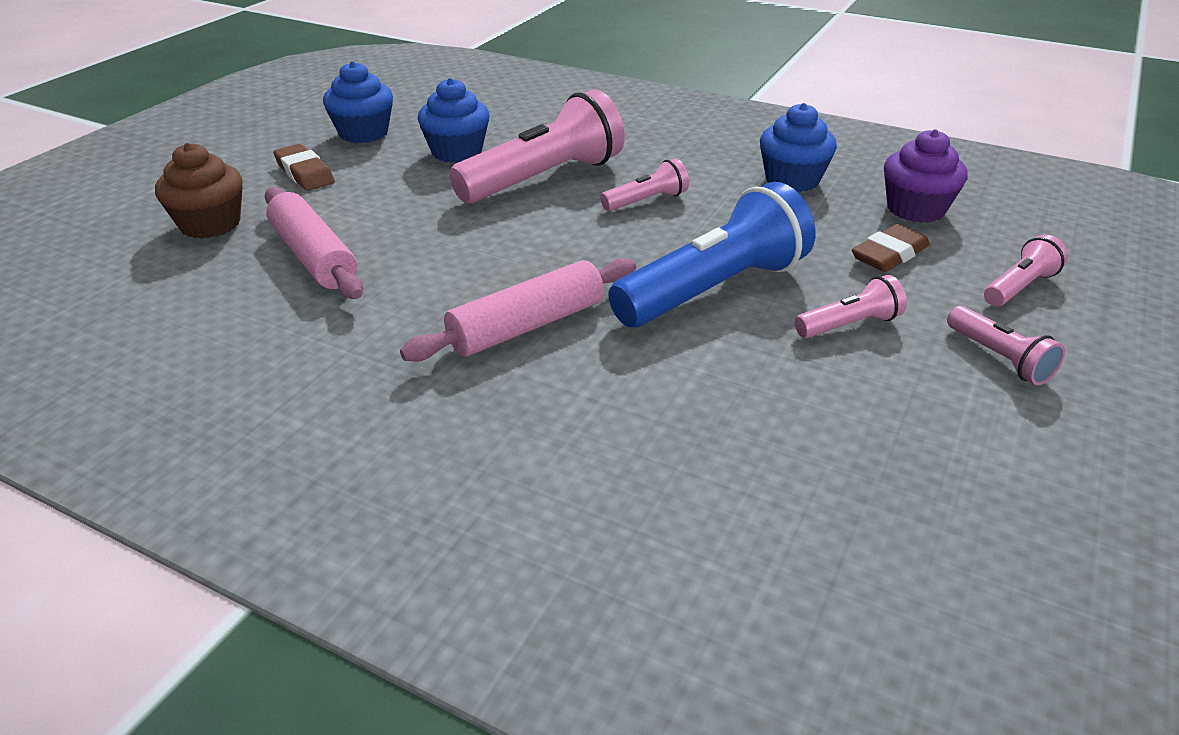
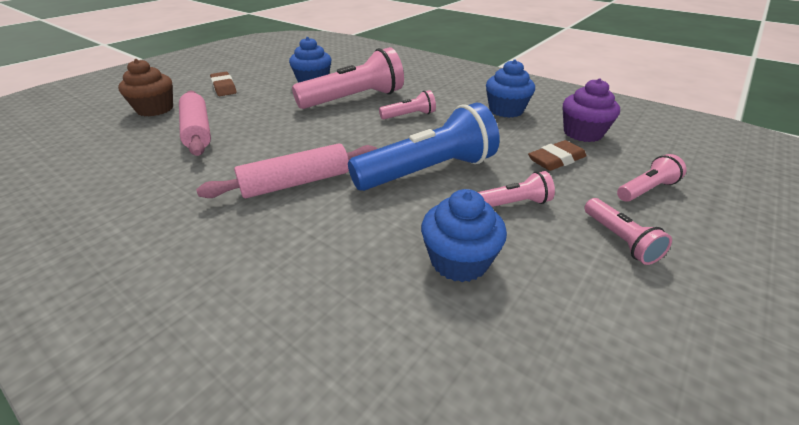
camera: 10 degrees right, 0 degrees up
(363, 133) = (268, 70): blue cupcake -> blue cupcake (459, 261)

